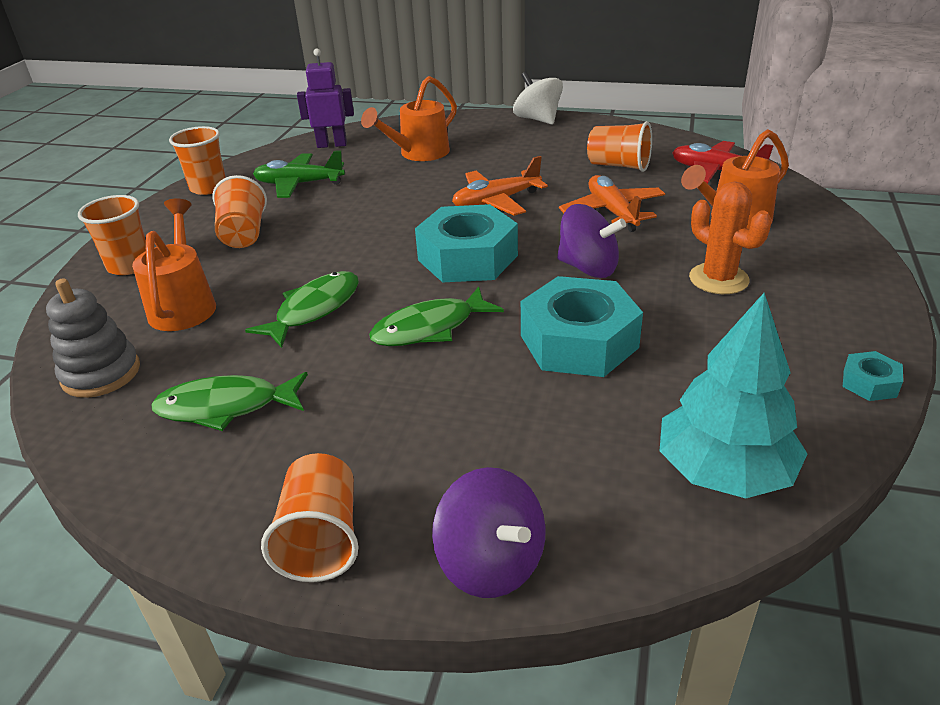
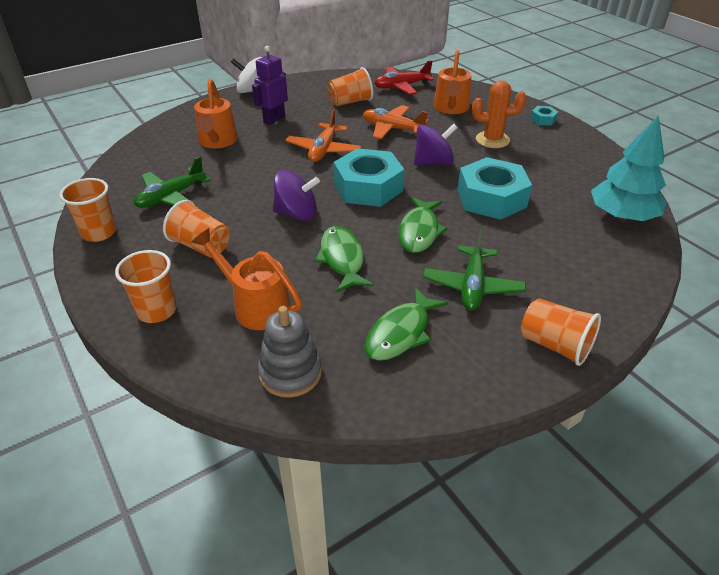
camera: 50 degrees left, 5 degrees up
(332, 145) = (138, 161): purple robot -> purple robot (274, 119)
(369, 415) = (472, 286): none -> green plane
(491, 563) = (620, 302): purple spinning top -> purple spinning top (297, 214)
(869, 383) = (605, 155): turquoise nut -> turquoise nut (543, 119)

